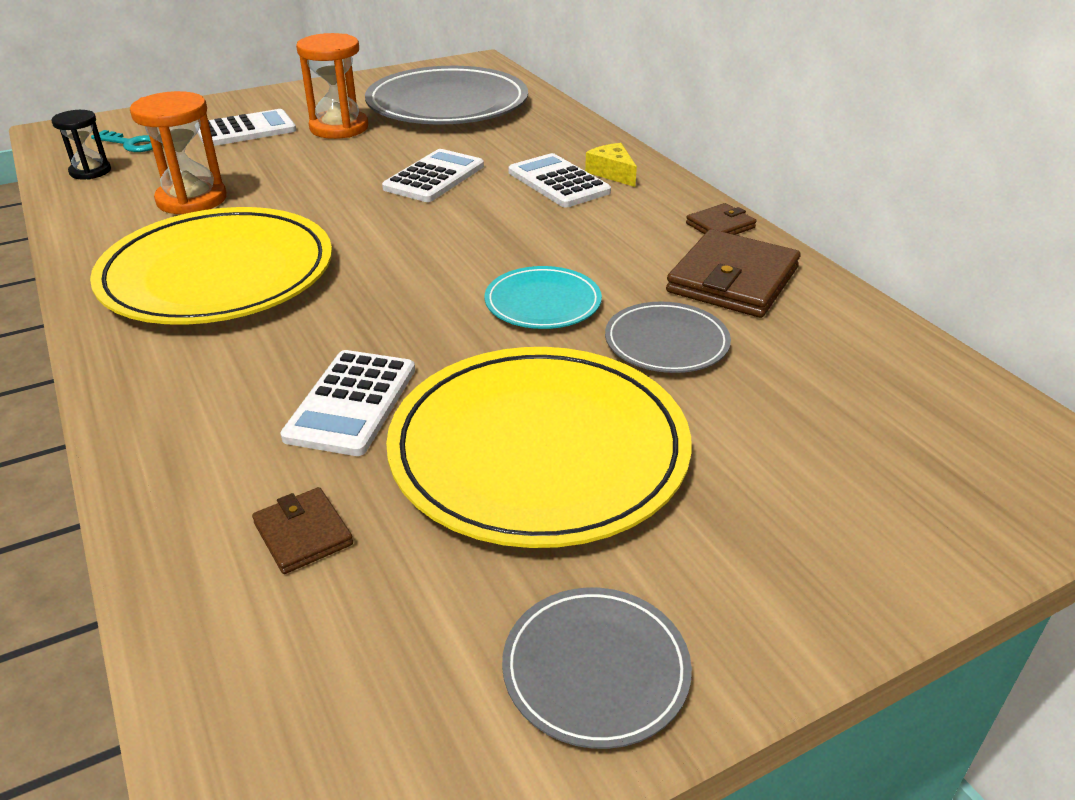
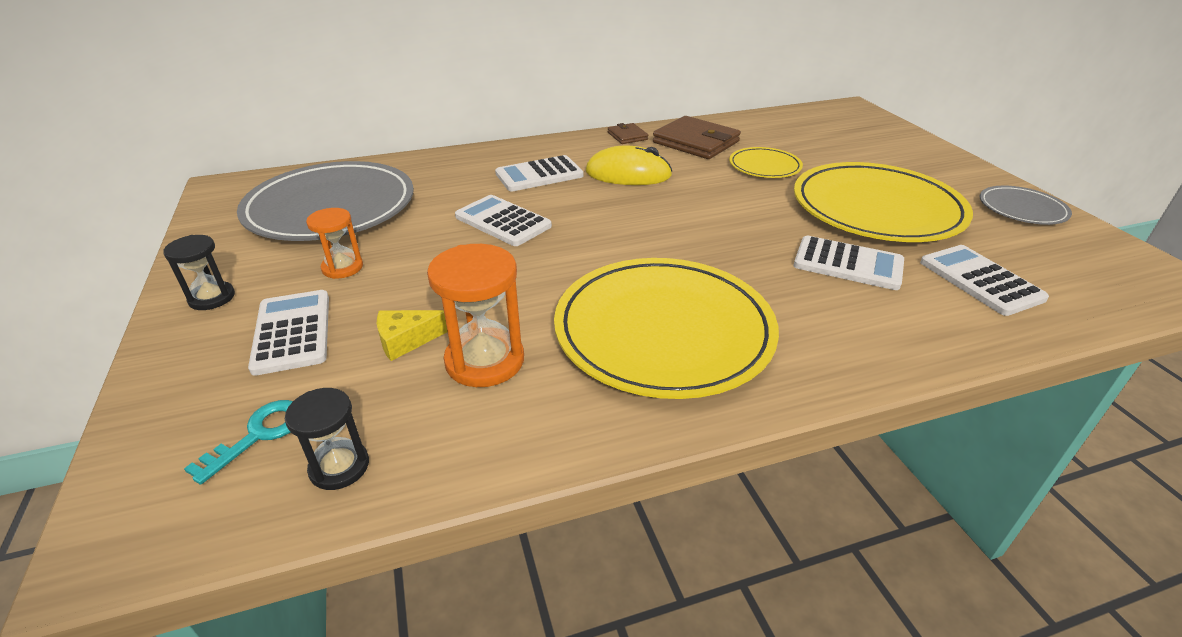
camera: 80 degrees left, 0 degrees up
(295, 98) = (212, 298): none -> black hourglass
(303, 534) = (980, 280): brown wallet -> white calculator
(339, 128) = (342, 267): orange hourglass -> orange hourglass, size x0.61
(543, 303) = (720, 195): turquoise plate -> none
(585, 234) = (628, 174): none -> yellow mouse
(612, 173) = (533, 156): yellow cheese -> yellow cheese (407, 340)
(666, 342) = (764, 166): grey plate -> yellow plate

